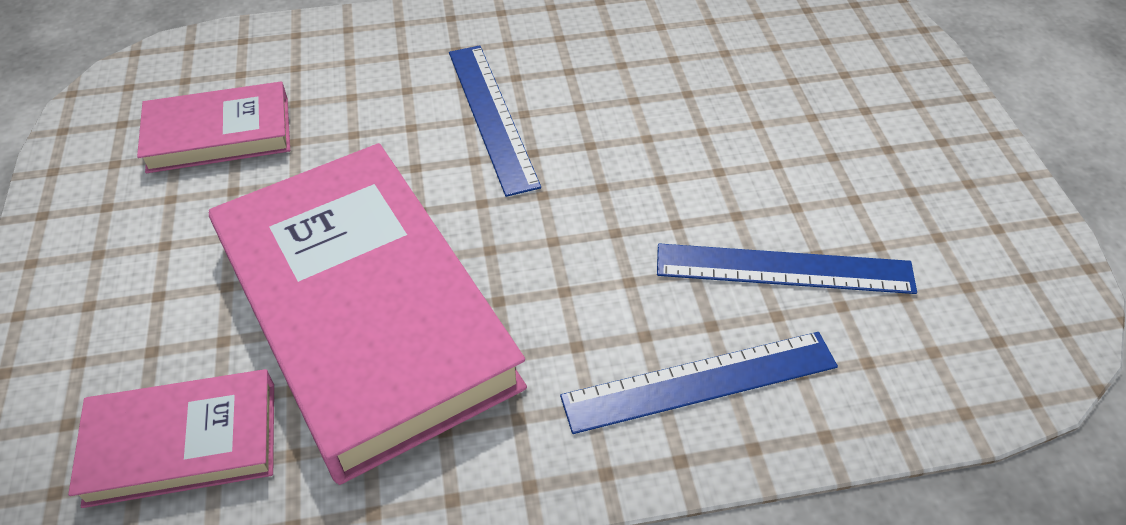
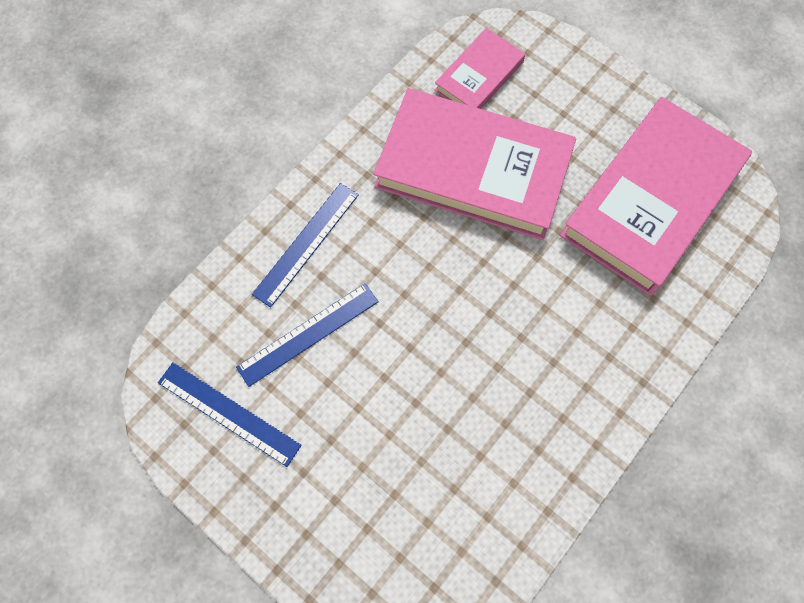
camera: 140 degrees right, 20 degrees up
(219, 134) = (651, 200): pink book -> pink book, size x1.99
(491, 116) = (535, 320): blue ruler -> blue ruler (229, 413)

